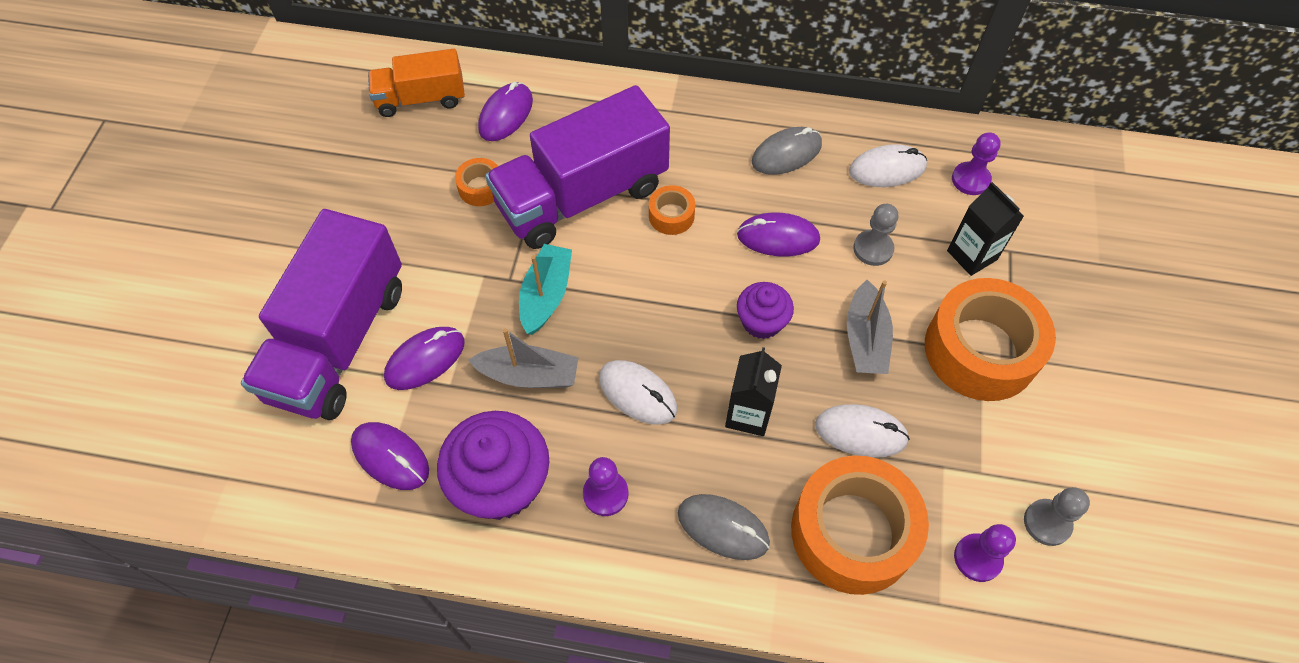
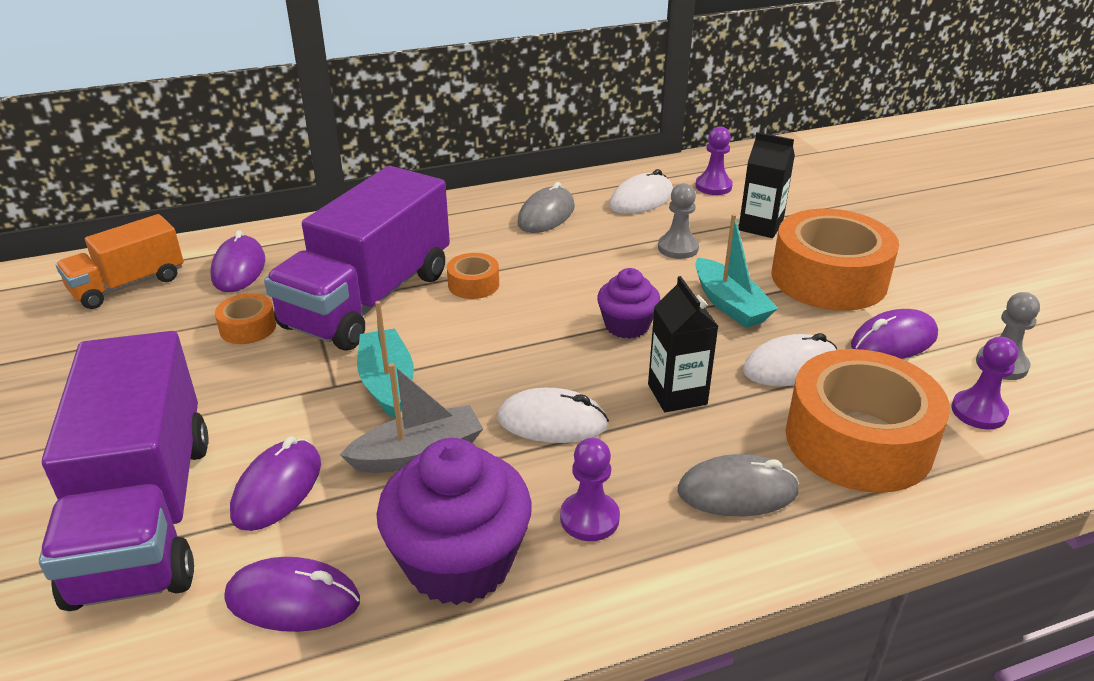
camera: 30 degrees left, 25 degrees down
(778, 237) = (588, 267): purple mouse -> purple mouse (893, 341)
(865, 339) = (729, 304): grey boat -> turquoise boat

